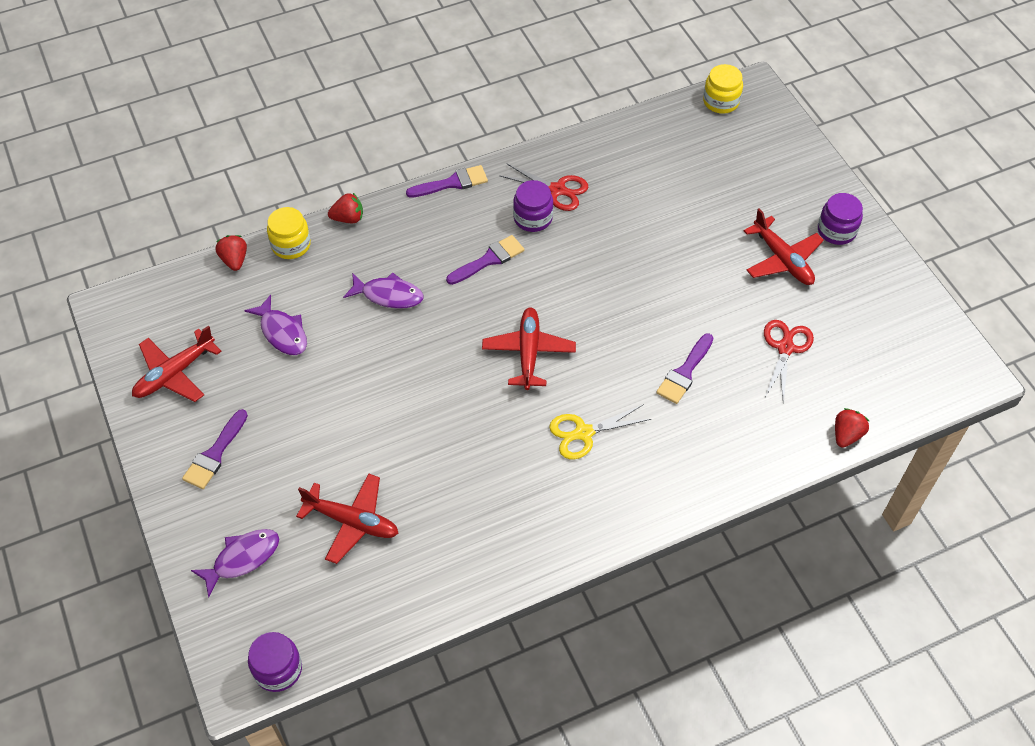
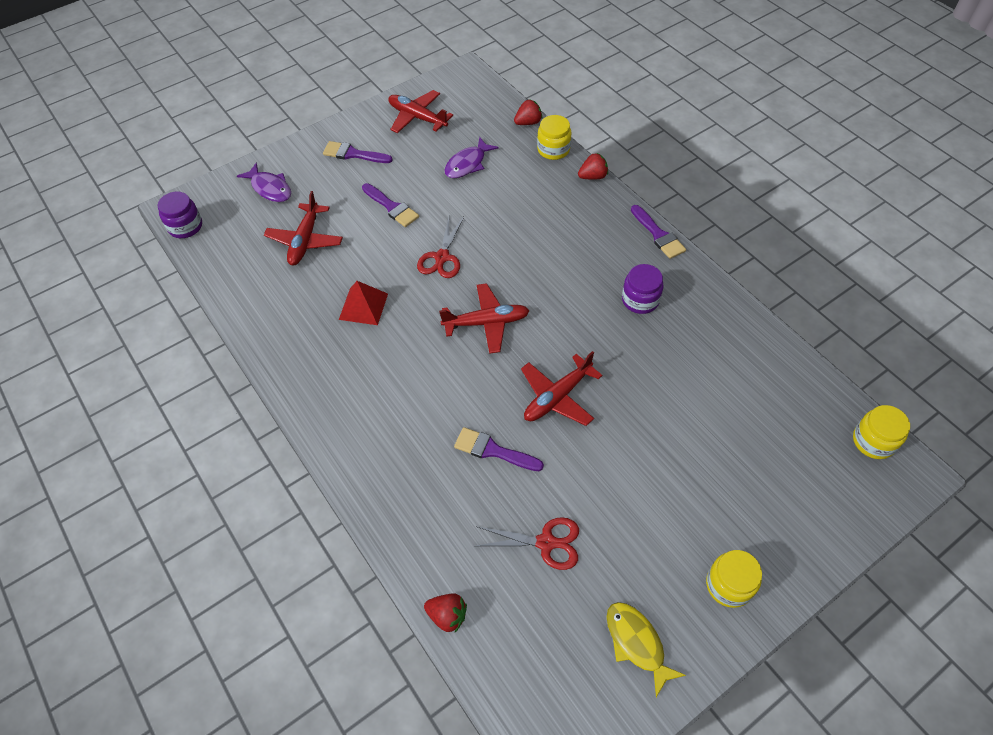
camera: 80 degrees right, 0 degrees up
(348, 218) = (593, 176): red strawberry -> red strawberry turned 90 degrees counterclockwise
(388, 295) = (521, 218): purple fish -> none
(474, 467) = (363, 306): none -> red pyramid
(489, 260) = (580, 277): purple brush -> purple brush (392, 207)
(557, 190) = (682, 313): red scissors -> red scissors (442, 257)
(584, 433) = (409, 378): yellow scissors -> none
(782, 260) = (665, 529): red plane -> red plane (557, 397)
(836, 231) = (729, 585): purple jar -> yellow jar
(880, 303) = (637, 643): none -> yellow fish

